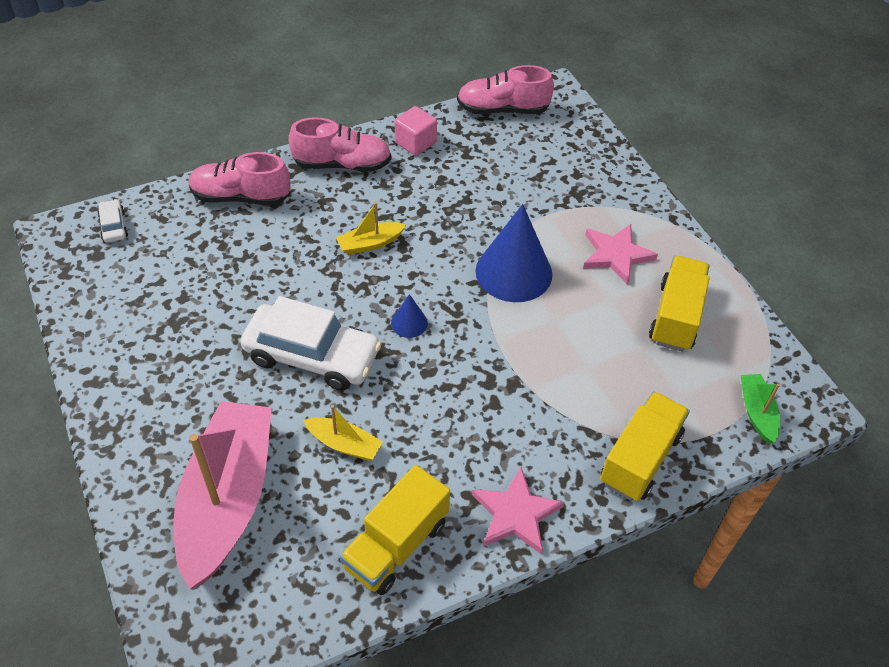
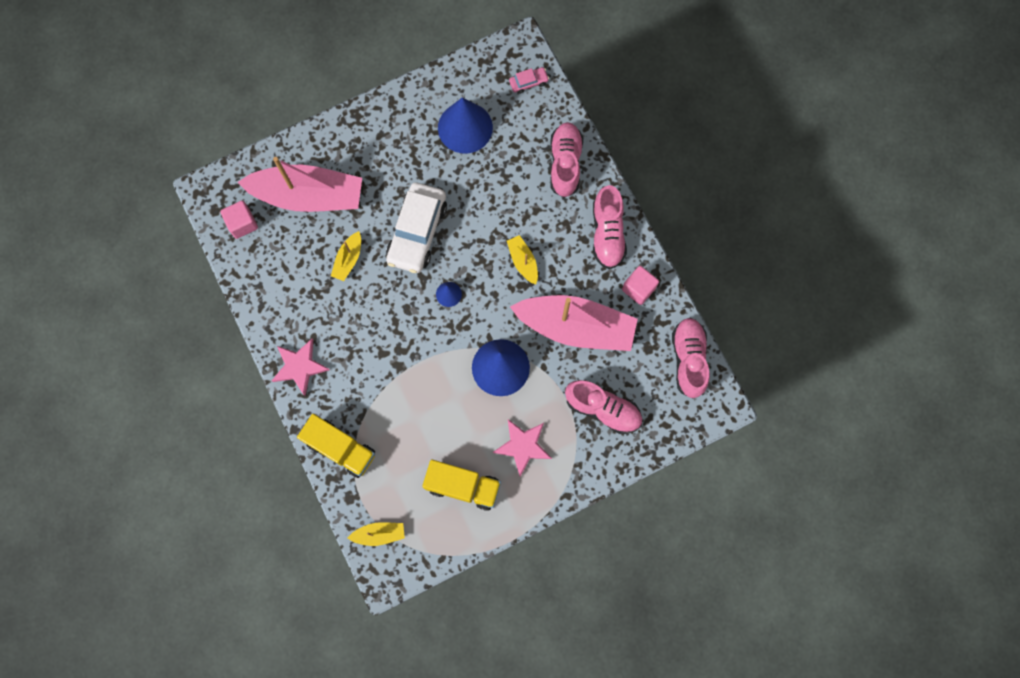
camera: 90 degrees right, 25 degrees up
(114, 226) = (528, 82): white car -> pink car
(161, 296) = (465, 127): none -> blue cone
(260, 605) = (242, 223): none -> pink cube
(396, 545) = (279, 296): yellow truck -> none
(461, 198) = (576, 327): none -> pink boat
(564, 181) = (603, 409): none -> pink shoe
(756, 412) = (379, 534): green boat -> yellow boat

